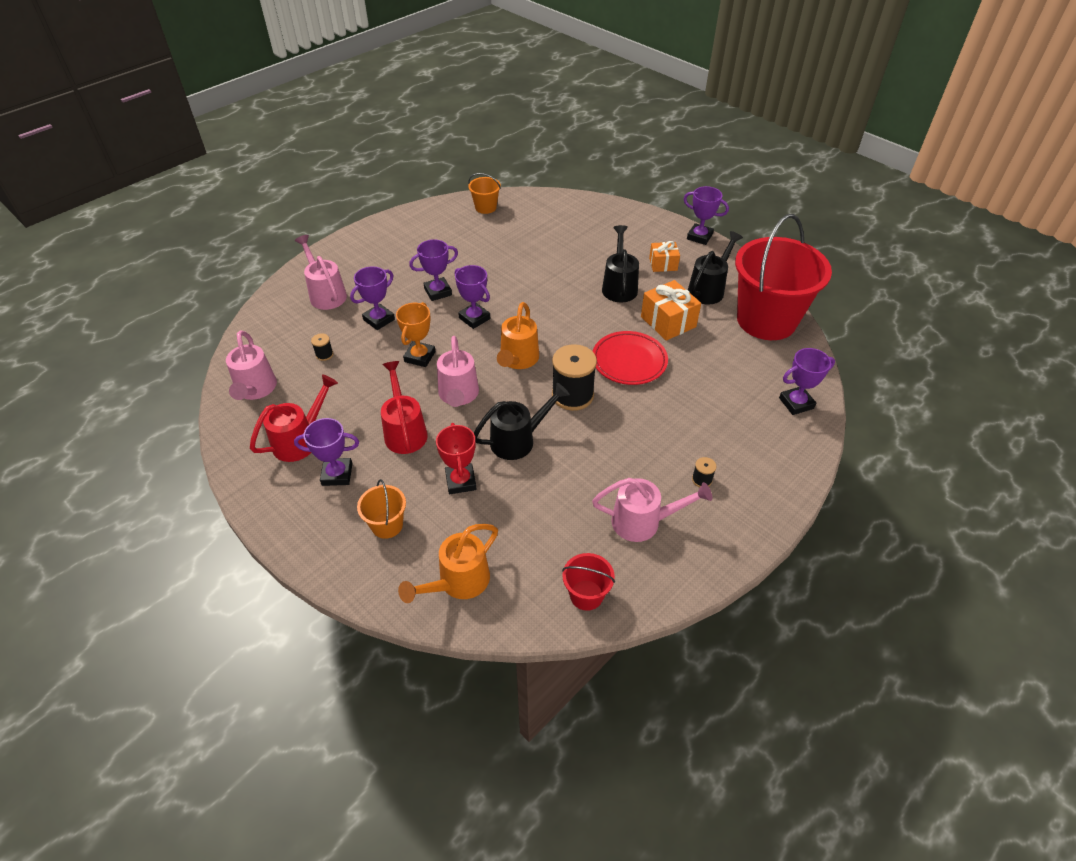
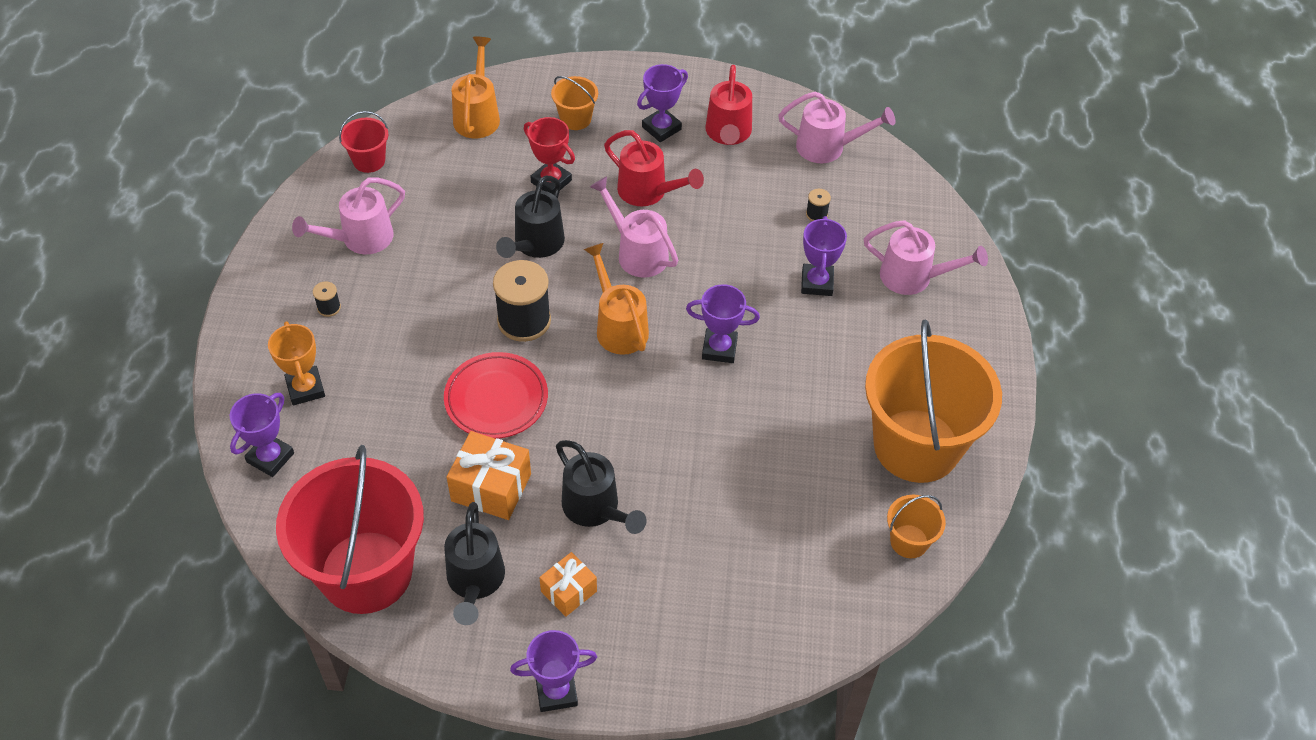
camera: 140 degrees right, 5 degrees up
(255, 390) = (828, 147): pink watering can -> pink watering can turned 150 degrees clockwise
(420, 357) = (722, 268): orange trophy -> orange trophy (305, 388)
(434, 232) = (916, 445): none -> orange bucket
(438, 292) = (800, 358): purple trophy -> none

